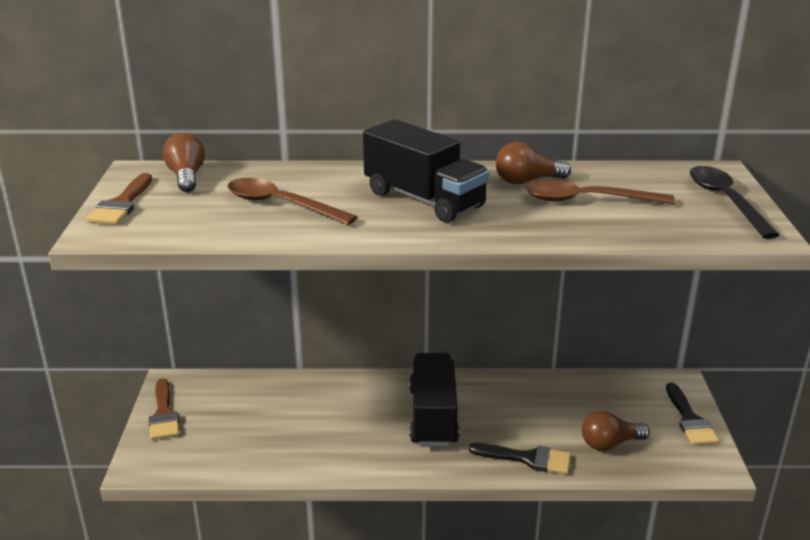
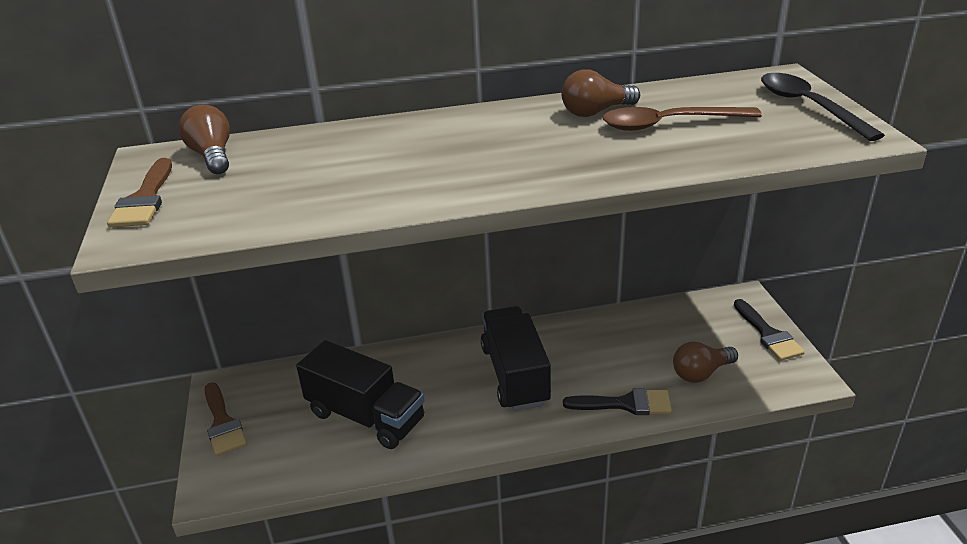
camera: 10 degrees left, 5 degrees up
(281, 205) = (336, 174): brown spoon -> none
(424, 200) = (495, 147): black truck -> black truck (365, 416)

